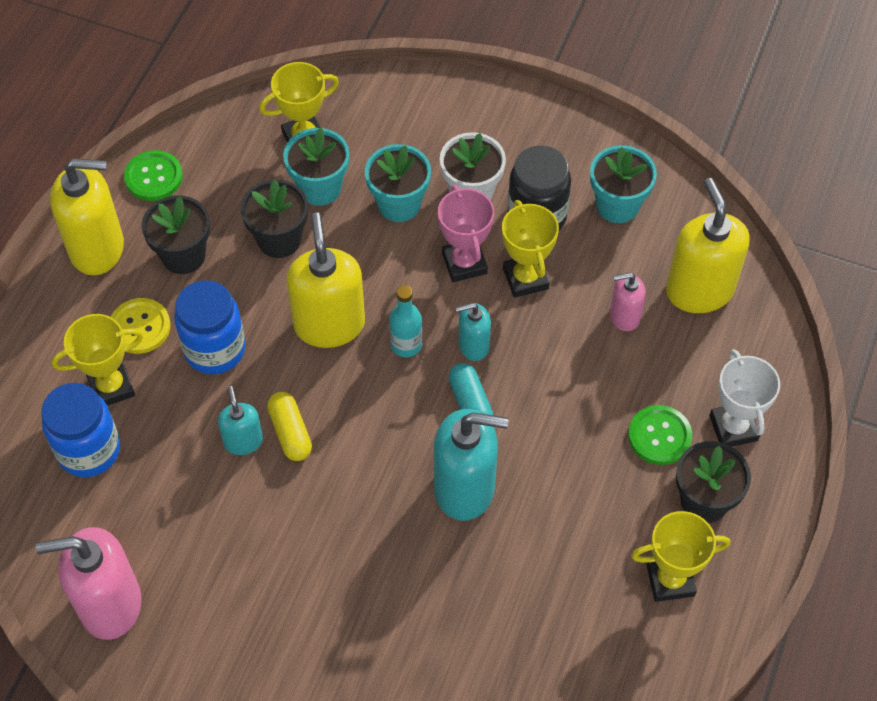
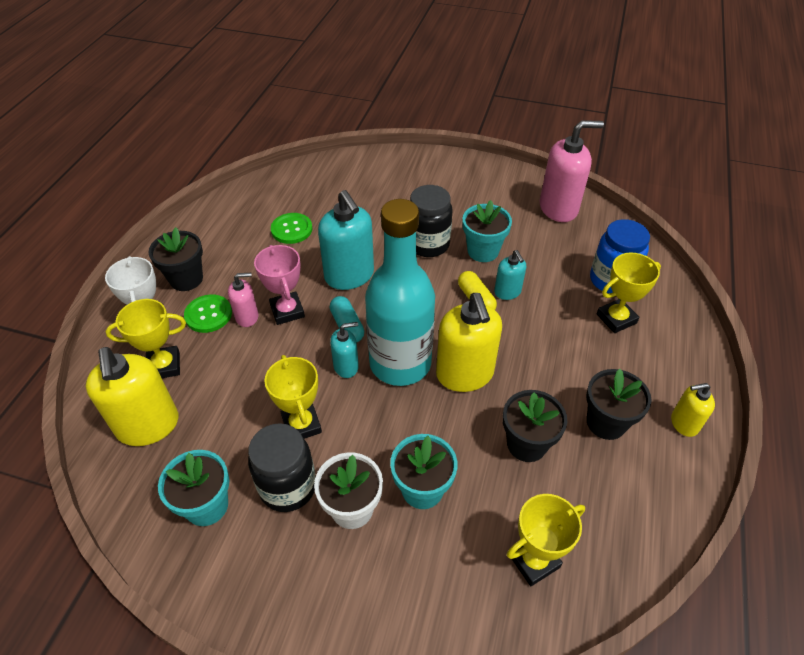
camera: 175 degrees right, 10 degrees down
(97, 248) = (684, 423): yellow soap dispenser -> yellow soap dispenser, size x0.53
(140, 327) = (615, 361): yellow button -> none
(153, 177) = (669, 500): green button -> green button (291, 229)
(215, 349) = (550, 349): blue jar -> none
(320, 188) = (503, 501): turquoise flower pot -> turquoise flower pot (483, 251)
(340, 541) = (428, 244): none -> black jar
(406, 345) = (400, 363): turquoise bottle -> turquoise bottle, size x2.43
(464, 263) = (356, 434): pink trophy -> pink trophy (287, 311)
(465, 488) = (349, 276): turquoise soap dispenser -> turquoise soap dispenser turned 120 degrees counterclockwise
(624, 316) = (219, 398): pink soap dispenser -> pink soap dispenser (247, 317)
(670, 580) = (219, 238): yellow trophy -> yellow trophy (164, 366)

